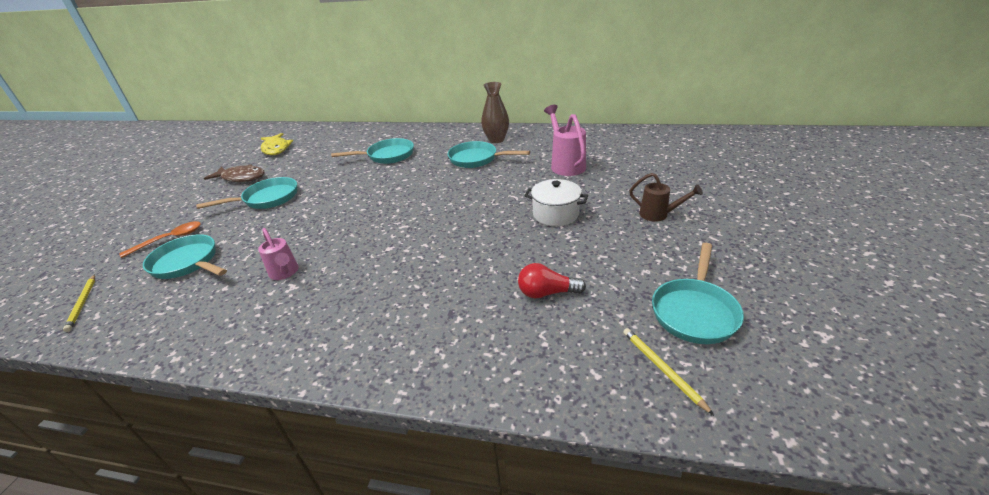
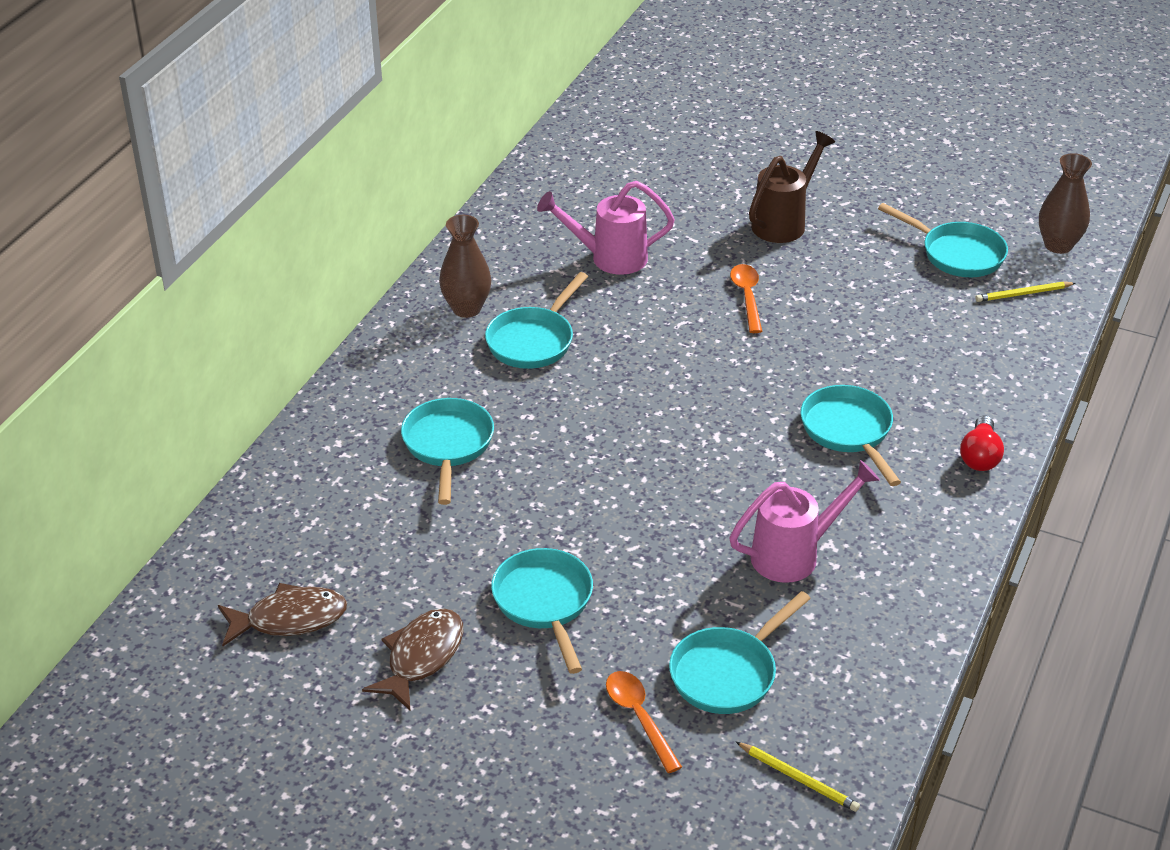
camera: 80 degrees left, 5 degrees up
(83, 303) = (798, 778): yellow pencil -> yellow pencil turned 45 degrees clockwise
(276, 149) = (289, 619): yellow fish -> brown fish
(285, 273) = (795, 554): pink watering can -> pink watering can, size x1.55
(415, 279) = (848, 431): none -> turquoise pan
(546, 293) = (904, 336): red light bulb -> red light bulb (980, 456)
(555, 214) = (747, 297): white pot -> orange spoon
(658, 215) = (784, 222): brown watering can -> brown watering can, size x1.55
(784, 394) = (1058, 245): none -> brown vase

